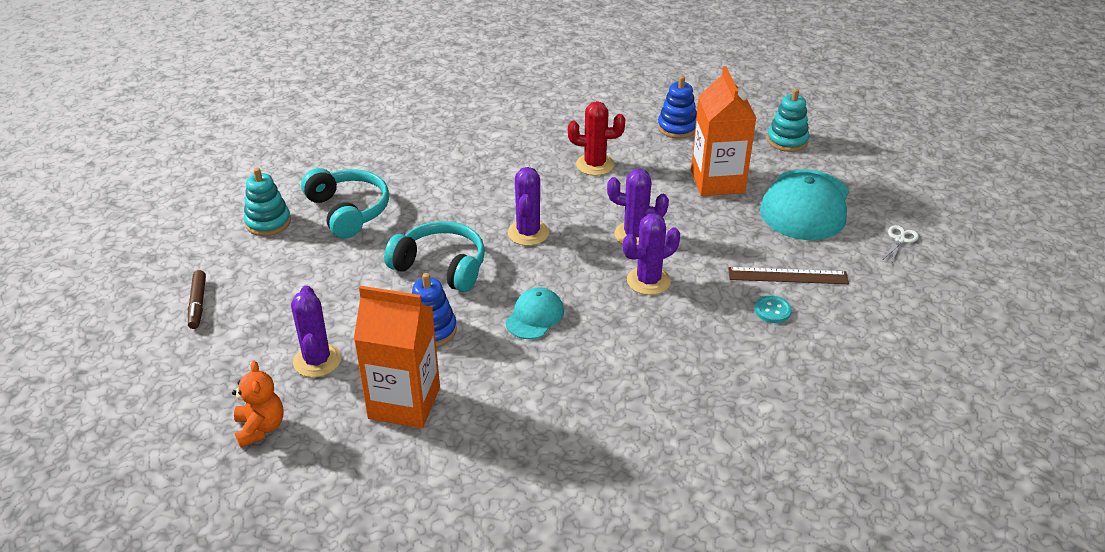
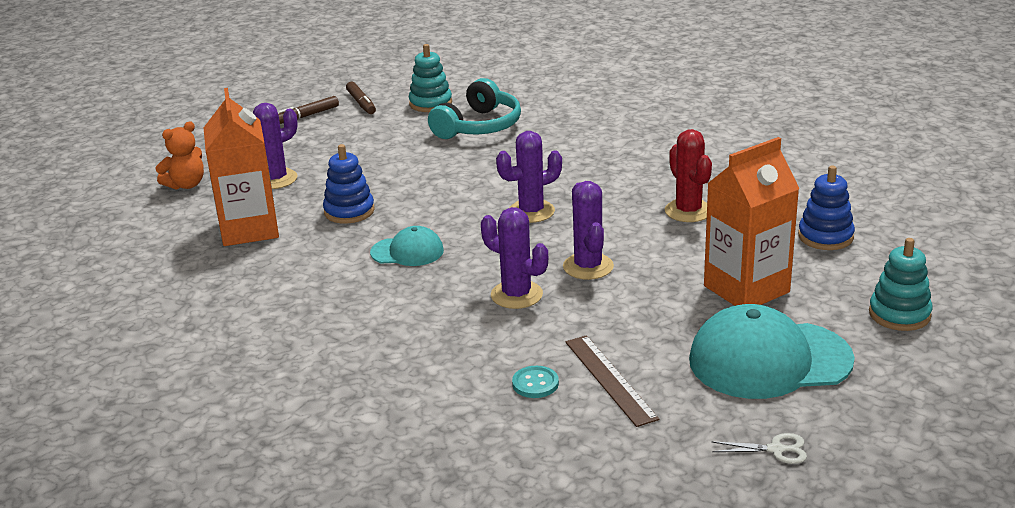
camera: 65 degrees right, 10 degrees down
(213, 262) = (361, 103): none -> brown marker
(441, 266) = (440, 188): turquoise headphones -> none

